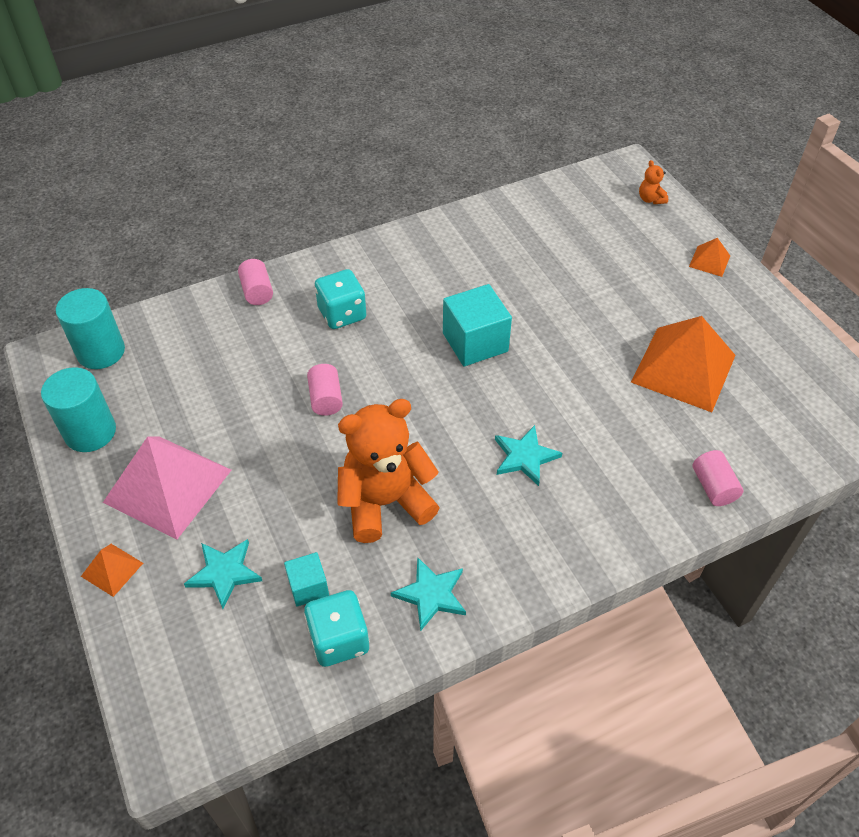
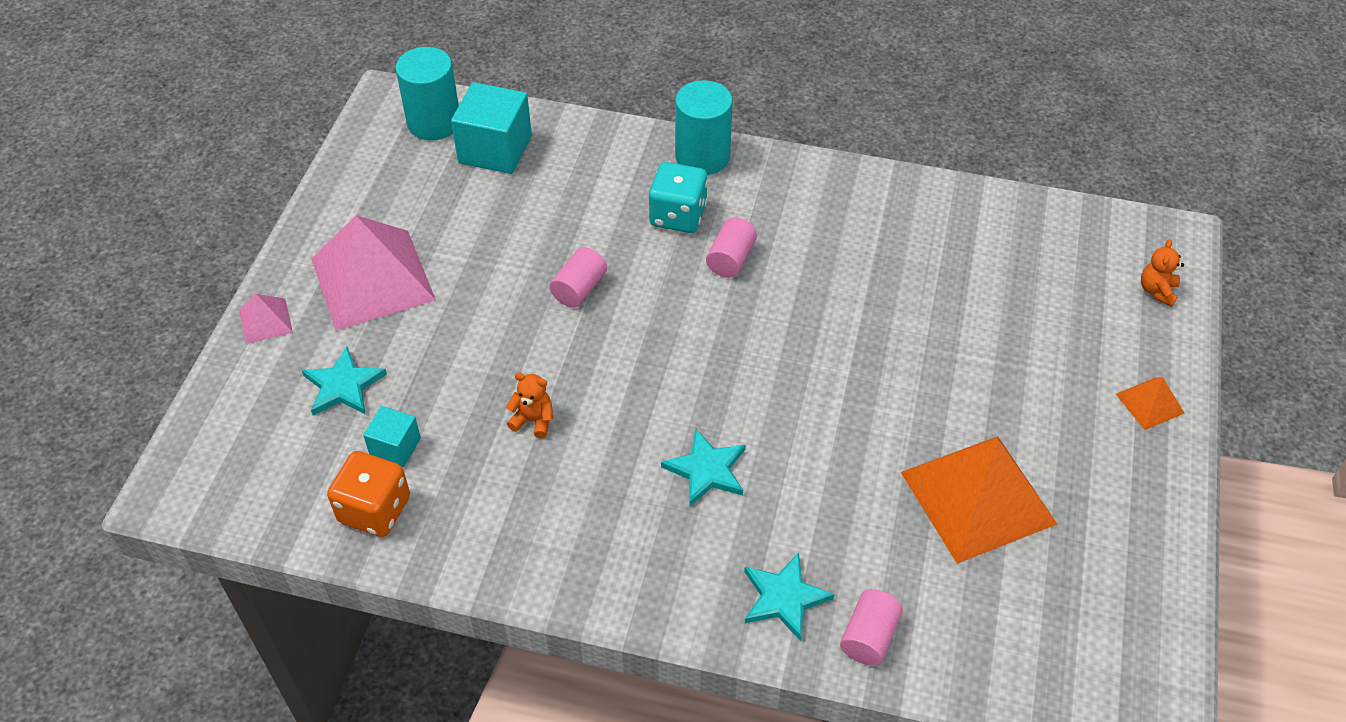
camera: 40 degrees right, 0 degrees up
(90, 432) = (358, 191): turquoise cylinder -> turquoise cylinder (702, 156)
(112, 569) = (265, 321): orange pyramid -> pink pyramid
(257, 291) = (621, 145): pink cylinder -> pink cylinder (730, 259)
(339, 639) = (374, 510): turquoise dice -> orange dice
(385, 502) = (533, 420): orange teddy bear -> orange teddy bear, size x0.41
(431, 594) = (487, 530): turquoise star -> turquoise star (784, 597)
(475, 342) = (779, 325): turquoise cube -> turquoise cube (495, 149)

